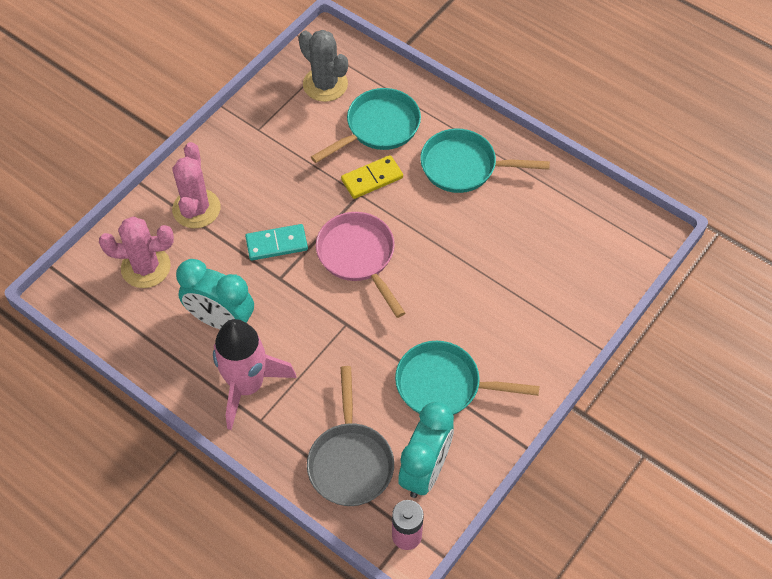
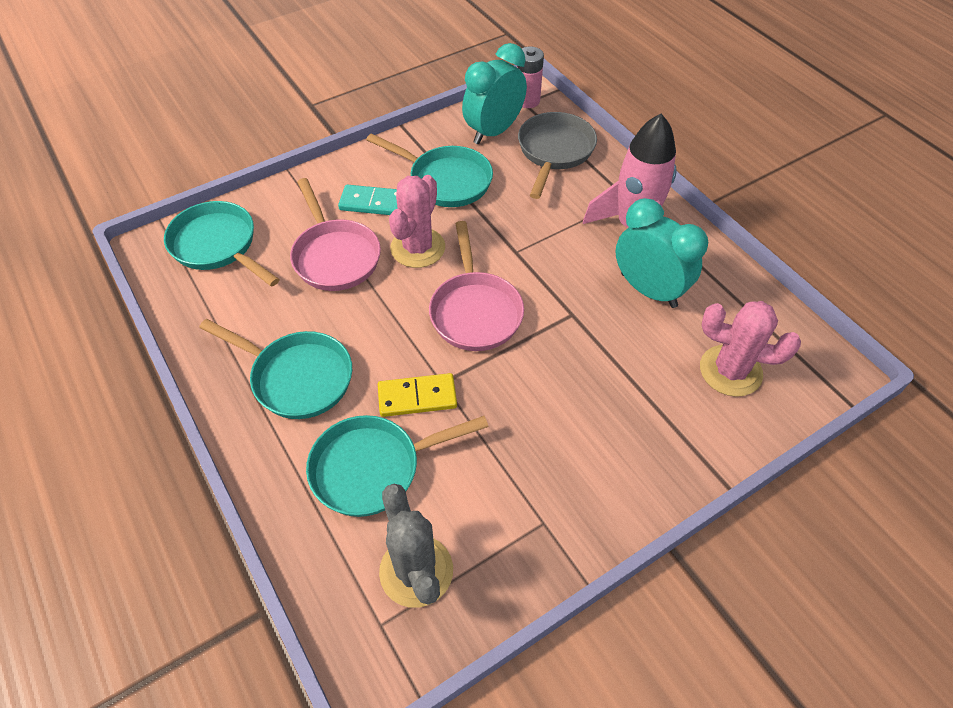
camera: 160 degrees left, 5 degrees down
(196, 209) = (656, 426): pink cactus -> pink cactus (418, 248)
(276, 244) = (564, 352): turquoise domino -> turquoise domino (372, 203)
(498, 270) = (335, 256): none -> pink pan
(601, 249) = (217, 246): none -> turquoise pan

